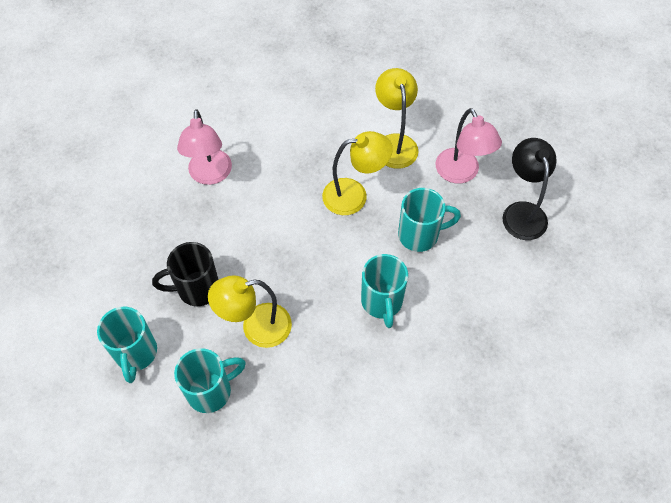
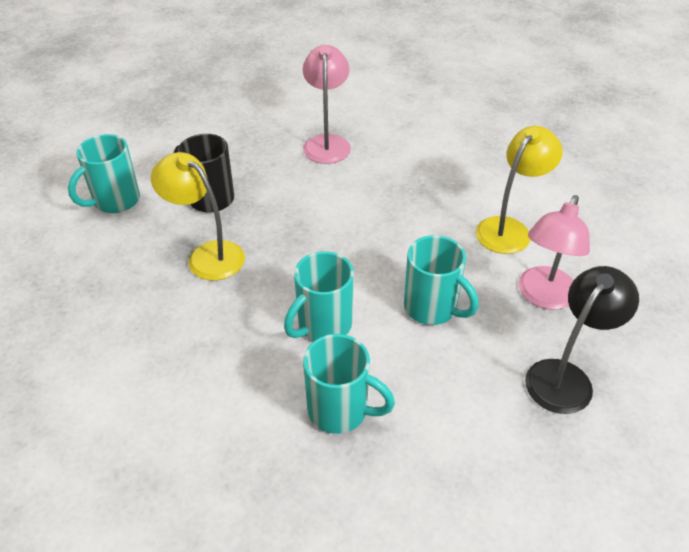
camera: 50 degrees right, 15 degrees down
(210, 175) = (327, 143): pink lamp -> pink lamp turned 135 degrees clockwise
(211, 391) = (117, 264): turquoise mug -> turquoise mug (340, 410)
(354, 195) = (416, 236): yellow lamp -> none

